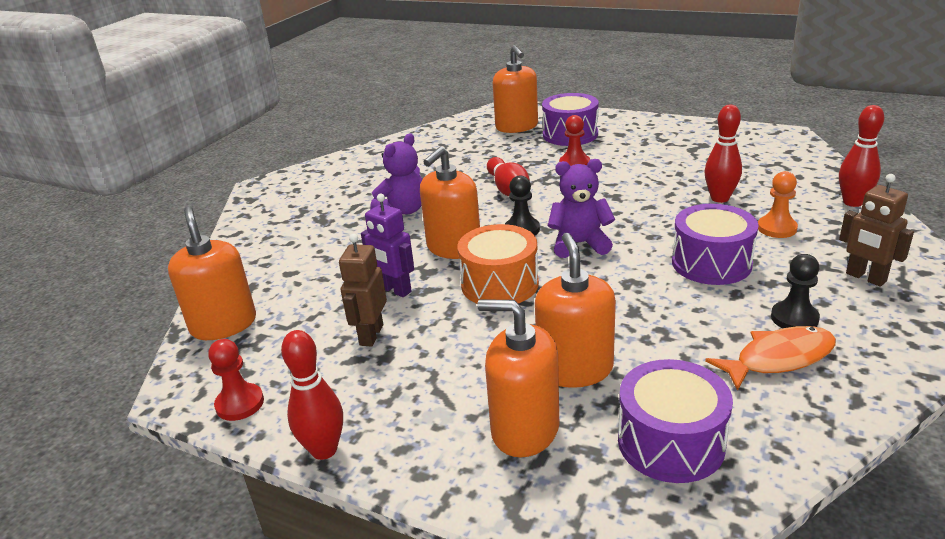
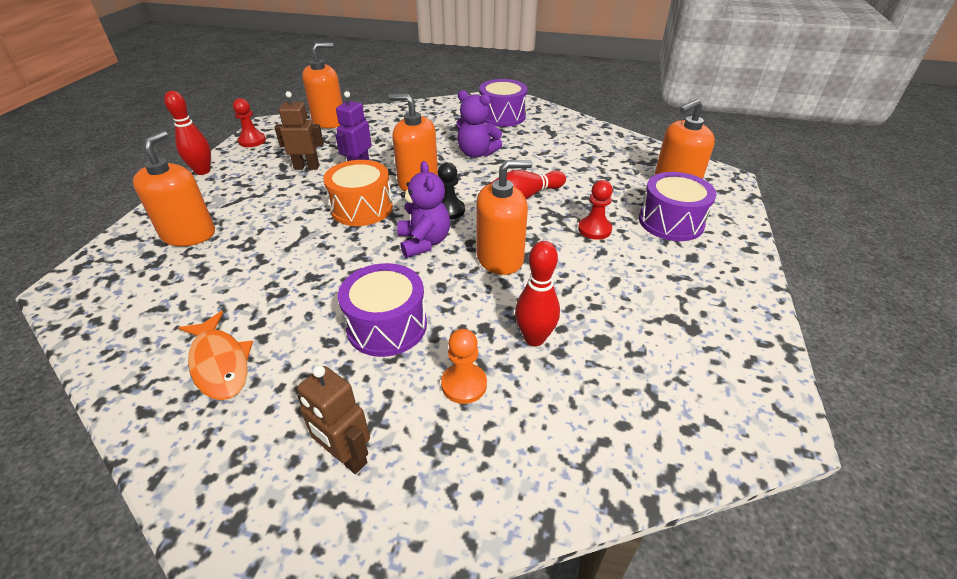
camera: 75 degrees right, 10 degrees up
(575, 369) = (244, 250): orange soap dispenser -> orange soap dispenser (500, 258)
(670, 442) = (146, 297): purple drum -> purple drum (502, 116)
(794, 318) = (278, 381): black pawn -> none
(853, 202) = (549, 479): red bowling pin -> none
(865, 278) = (346, 457): brown robot -> brown robot turned 90 degrees counterclockwise

